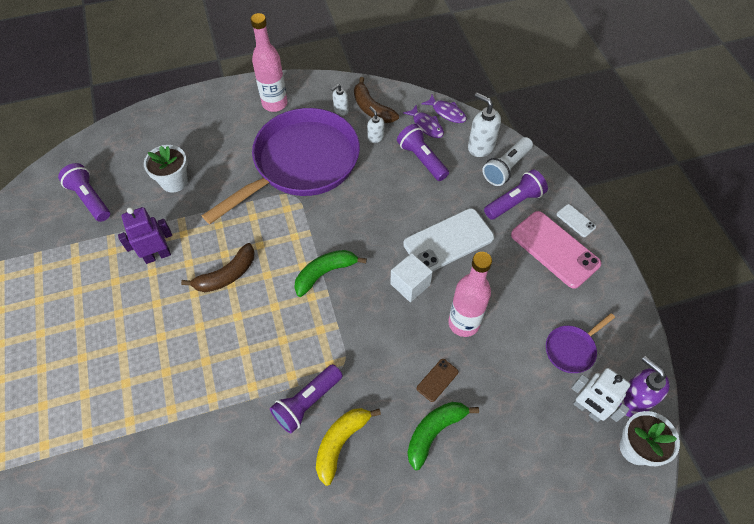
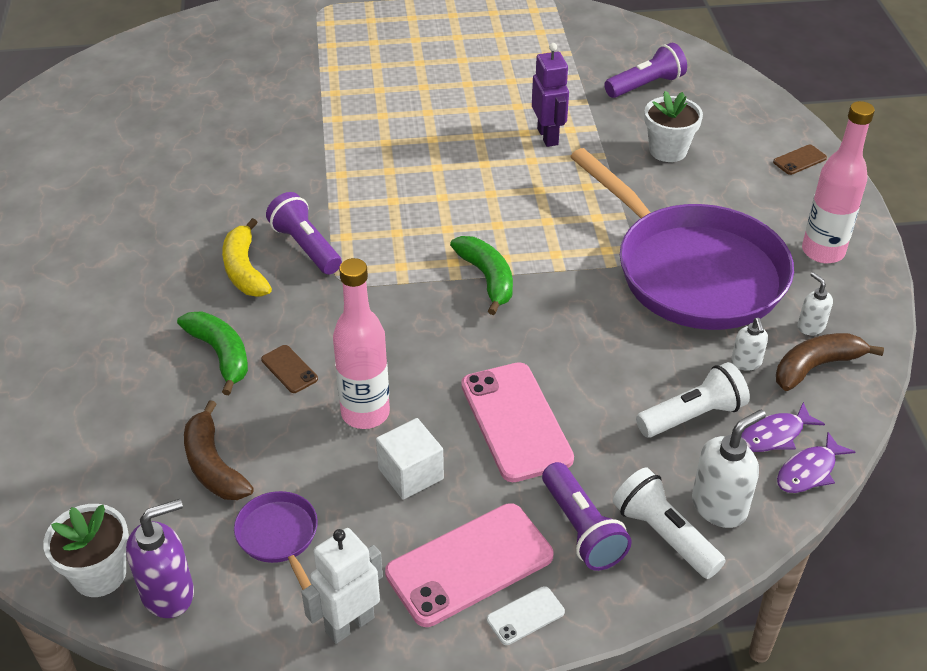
camera: 100 degrees right, 15 degrees down
(183, 113) = (799, 160): none -> brown phone
(227, 275) = (505, 191): brown banana -> brown banana (213, 465)
(340, 443) = (244, 270): yellow banana -> yellow banana turned 150 degrees counterclockwise
(375, 137) = (746, 363): white soap dispenser -> white soap dispenser turned 105 degrees clockwise
(410, 284) = (447, 364): white cube -> white cube (410, 474)
(422, 159) = (692, 416): purple flashlight -> white flashlight
(448, 241) = (515, 422): white phone -> pink phone
(587, 409) = (180, 530): white robot -> white robot (349, 624)

